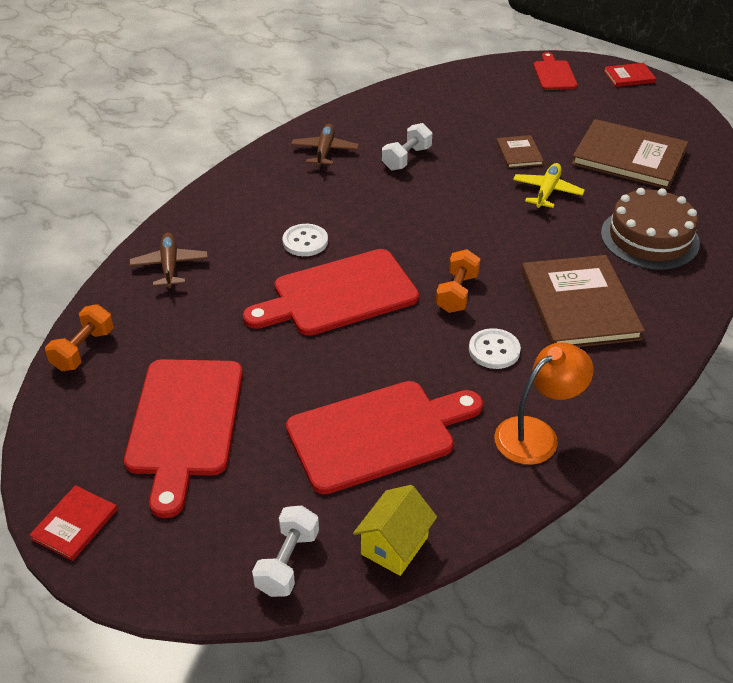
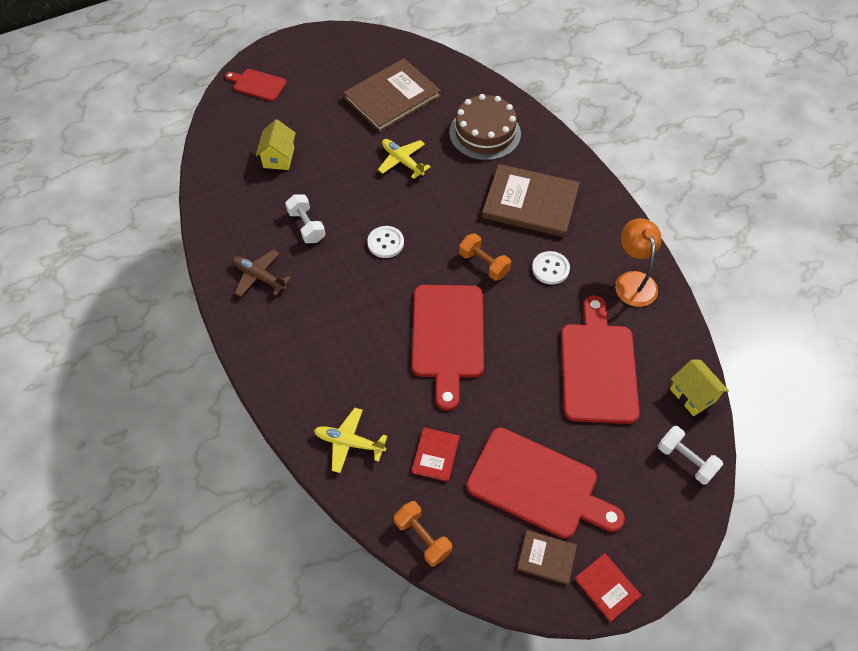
camera: 65 degrees left, 15 degrees up
(170, 266) = (349, 442): brown plane -> yellow plane
(305, 241) = (373, 335): white button -> white button (385, 243)
(475, 115) = (279, 157): none -> yellow house
(519, 153) = (346, 155): brown book -> brown book (546, 557)
(629, 76) = (294, 45): red book -> red book (435, 455)

